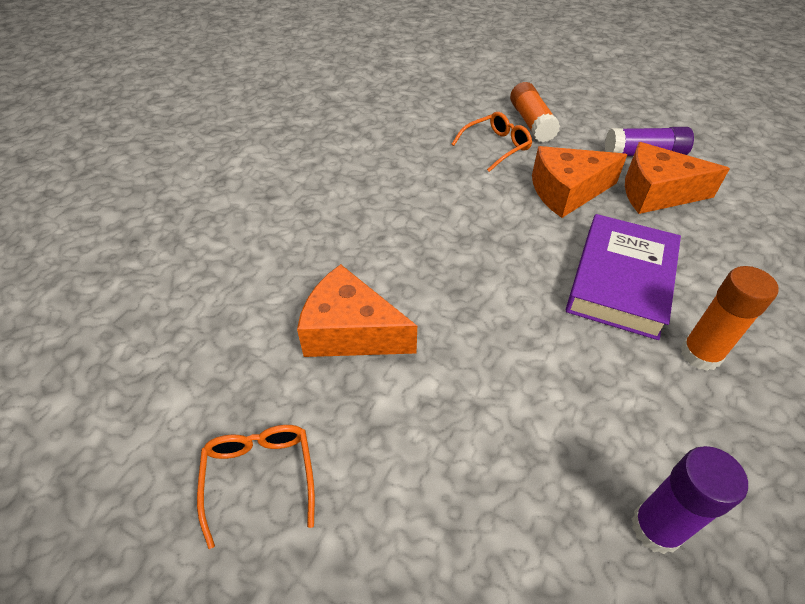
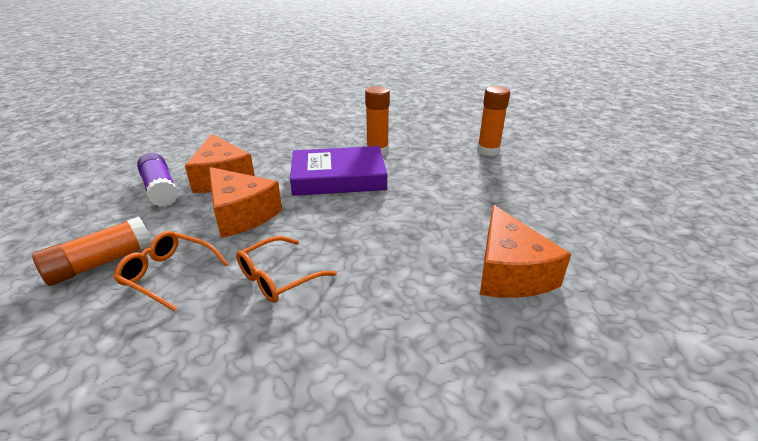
camera: 120 degrees left, 15 degrees down
(260, 477) = (648, 261): orange glasses -> orange glasses (278, 277)
(656, 528) = (488, 151): purple glue stick -> orange glue stick

